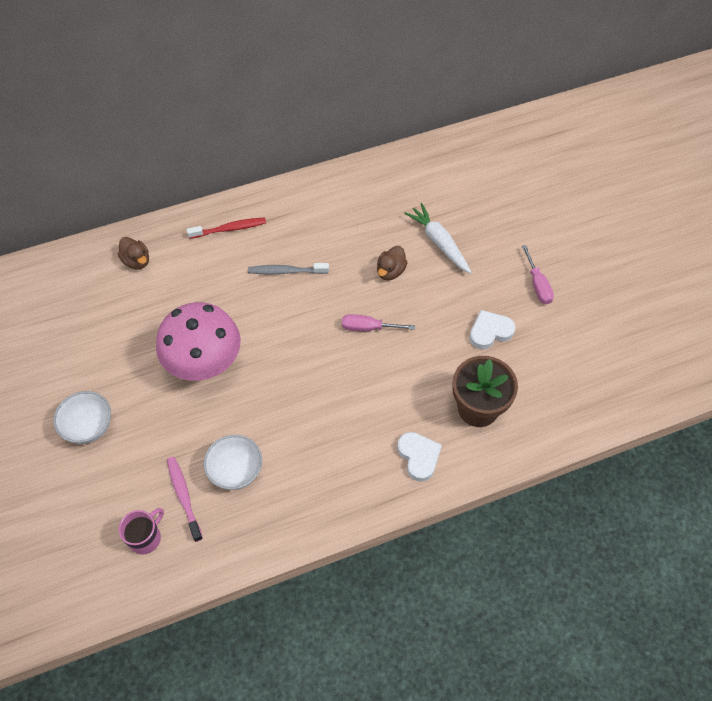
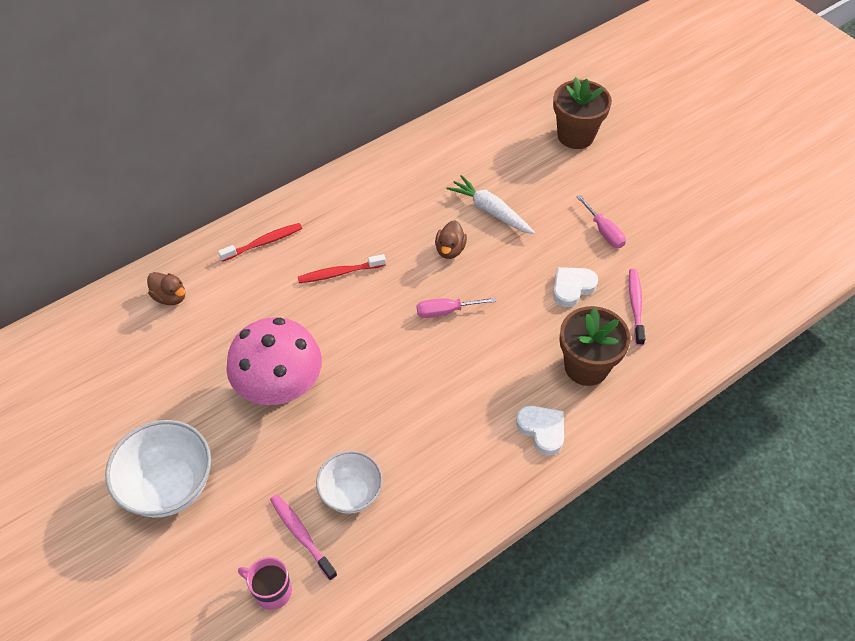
camera: 15 degrees left, 5 degrees down
(89, 427) = (169, 486): white bowl -> white bowl, size x1.56
(146, 538) = (272, 591): pink mug -> pink mug turned 90 degrees counterclockwise
(286, 271) = (339, 273): grey toothbrush -> red toothbrush
(542, 186) = (575, 136): none -> brown flower pot
(543, 362) = (635, 306): none -> pink toothbrush

